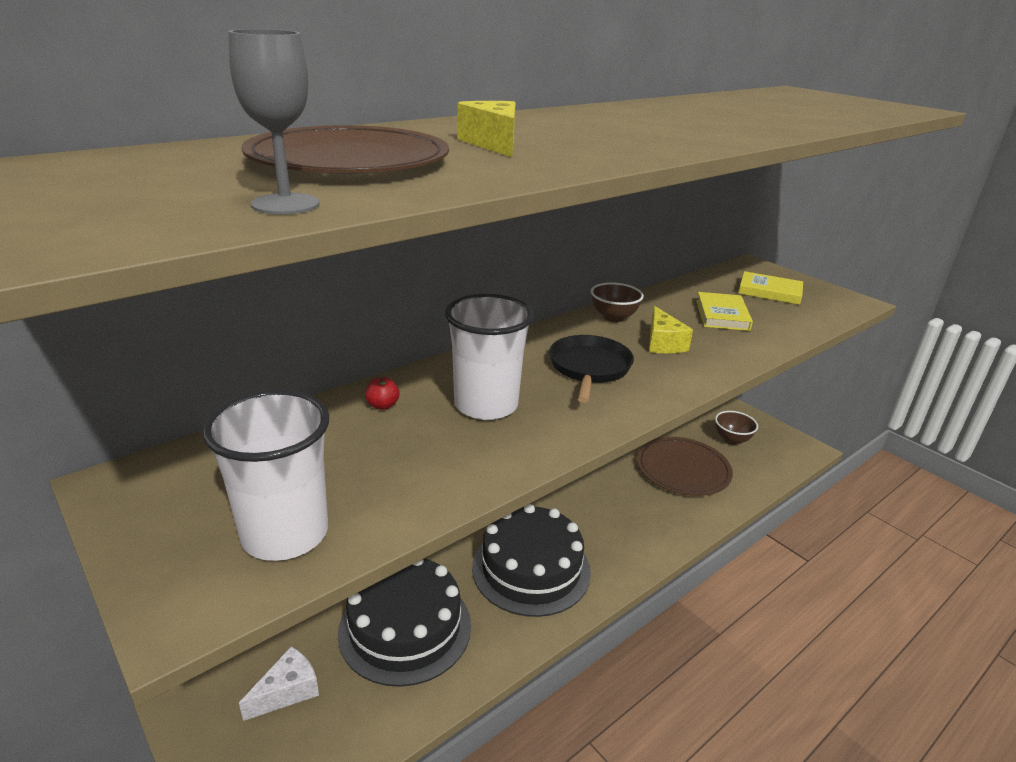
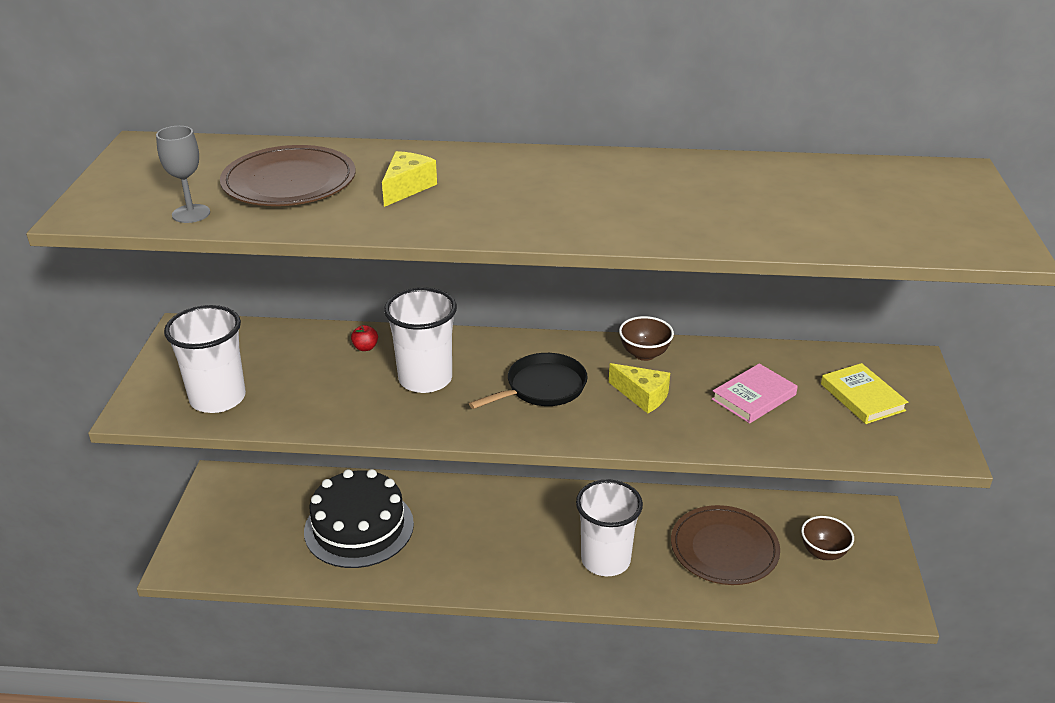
camera: 45 degrees right, 5 degrees up
(287, 691) = (261, 520): white cheese -> none
(531, 569) = (483, 544): black cake -> none
(629, 523) = (605, 560): none -> white cup
(663, 343) = (642, 396): yellow cheese -> yellow cheese turned 90 degrees counterclockwise
(722, 315) = (754, 397): yellow book -> pink book

